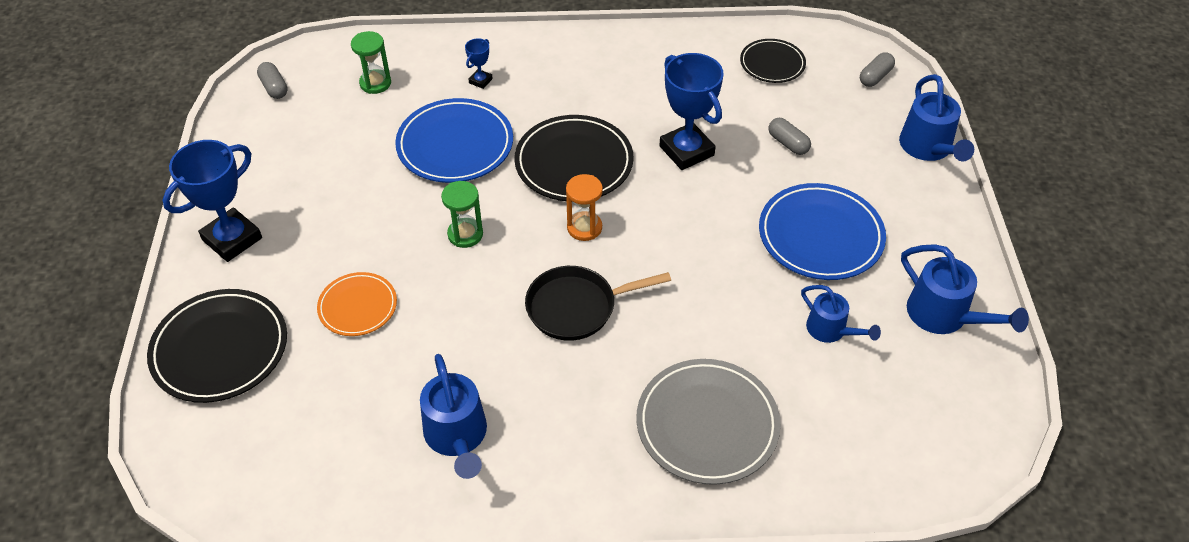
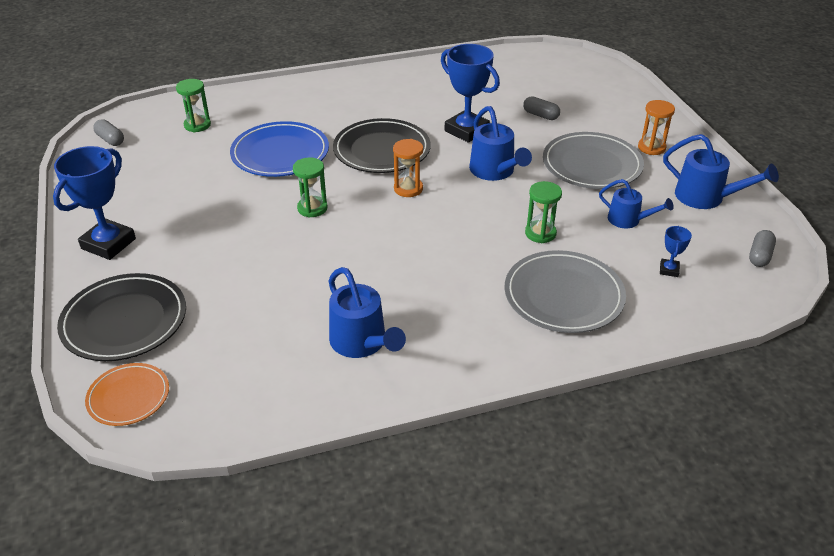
camera: 15 degrees left, 10 degrees down
(358, 307) = (239, 270): orange plate -> orange plate (128, 397)
(480, 81) = (284, 112): blue trophy -> blue trophy (669, 270)
(577, 307) = (425, 239): black pan -> none
(715, 327) = (540, 233): none -> green hourglass
(772, 64) = (506, 72): black plate -> none
(820, 236) = (592, 165): blue plate -> grey plate
(875, 77) = (584, 69): grey capsule -> grey capsule (759, 256)
(908, 223) = (651, 148): none -> orange hourglass
(928, 149) = (643, 103): blue watering can -> blue watering can (495, 172)

